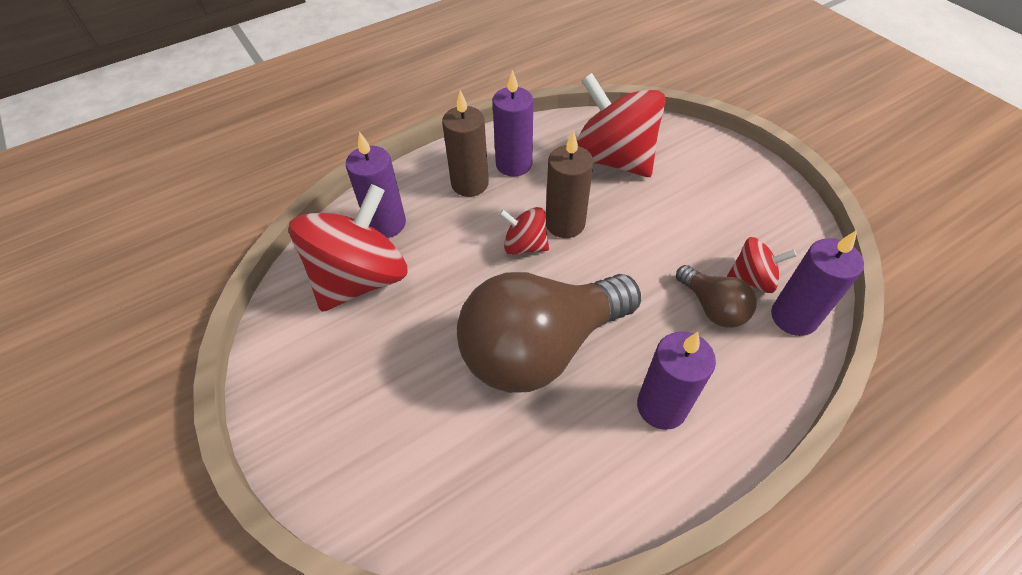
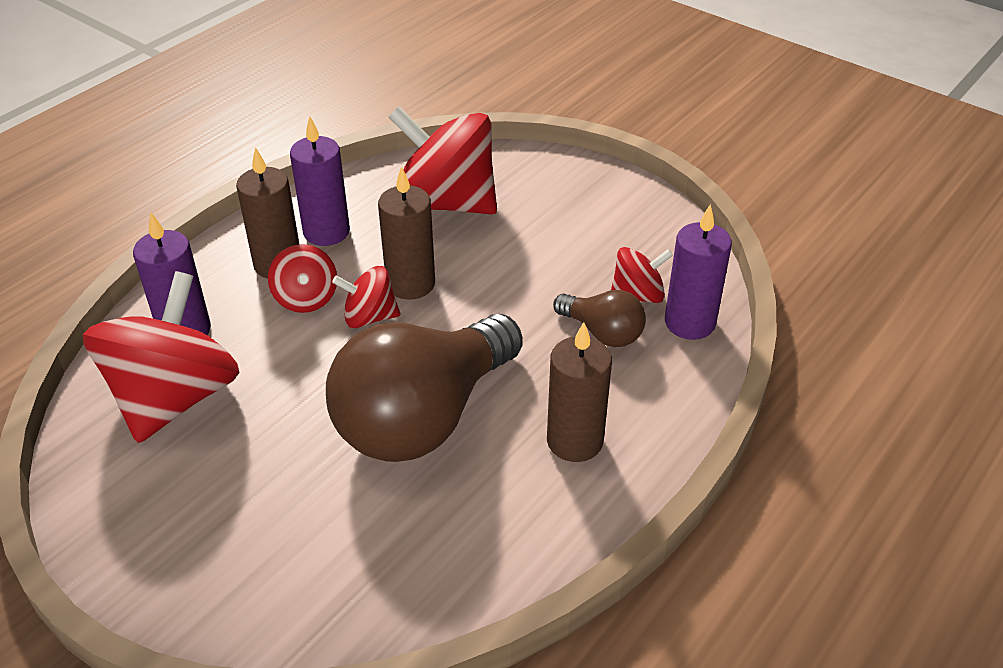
camera: 20 degrees left, 10 degrees down
(481, 217) = (306, 298): none -> red spinning top
(661, 406) = (574, 441): purple candle -> brown candle

